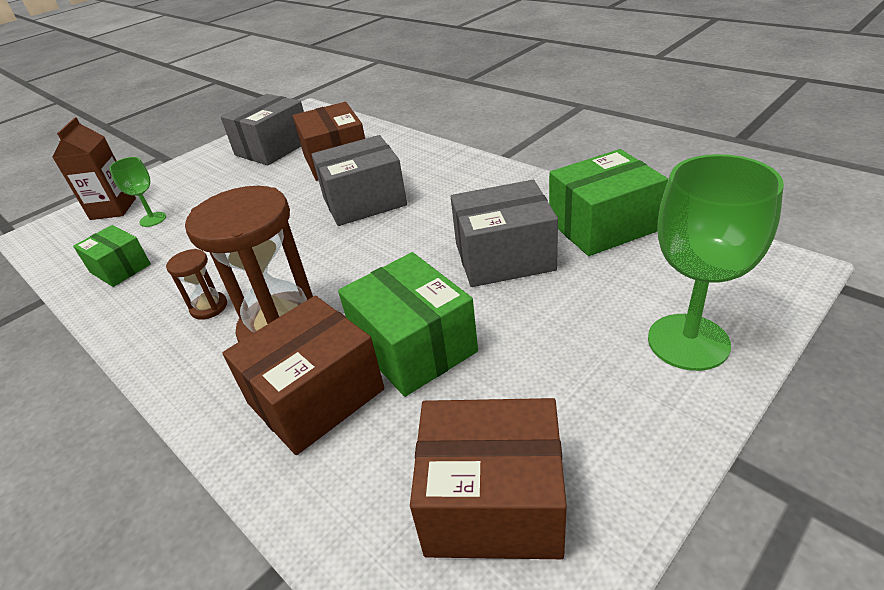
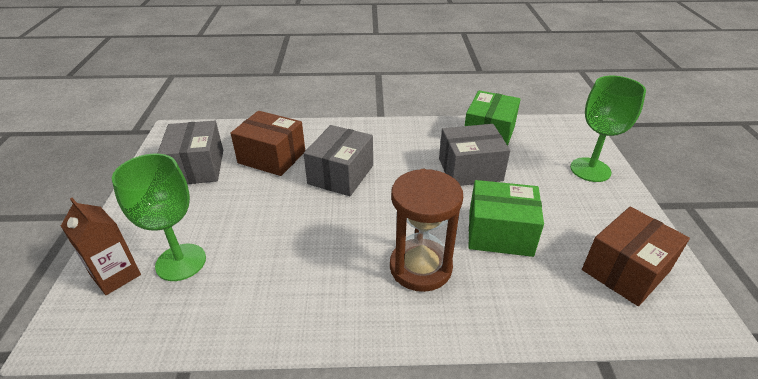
camera: 50 degrees left, 0 degrees up
(120, 268) = (223, 307): green box -> none
(153, 219) = (181, 262): green goblet -> green goblet, size x1.93
(209, 307) = (350, 285): brown hourglass -> none
(316, 396) = (496, 284): brown box -> none
(504, 257) = (470, 169): grey box -> grey box turned 45 degrees clockwise

